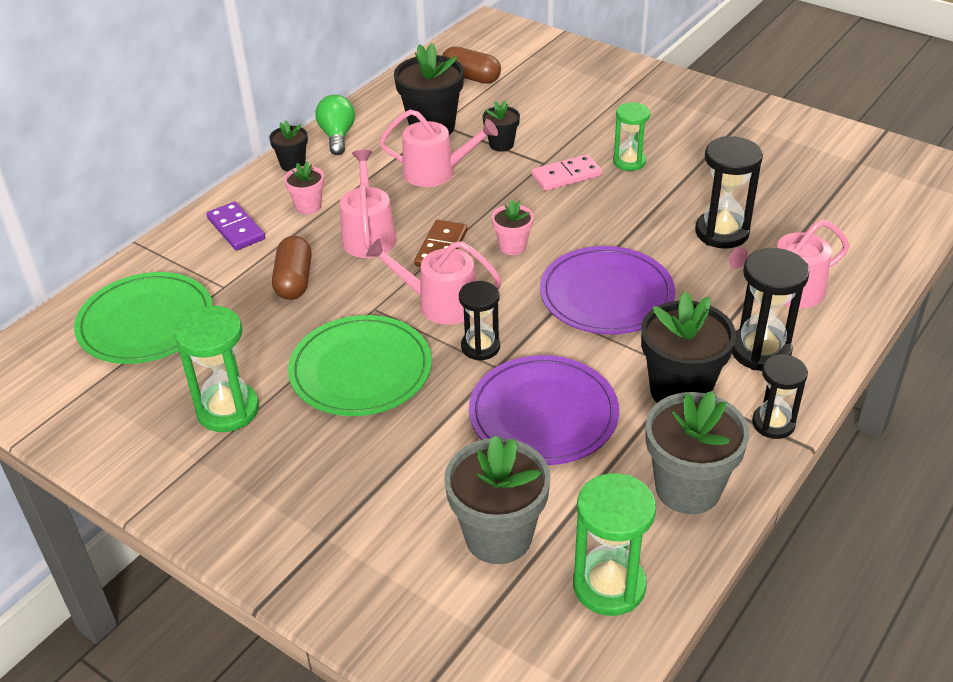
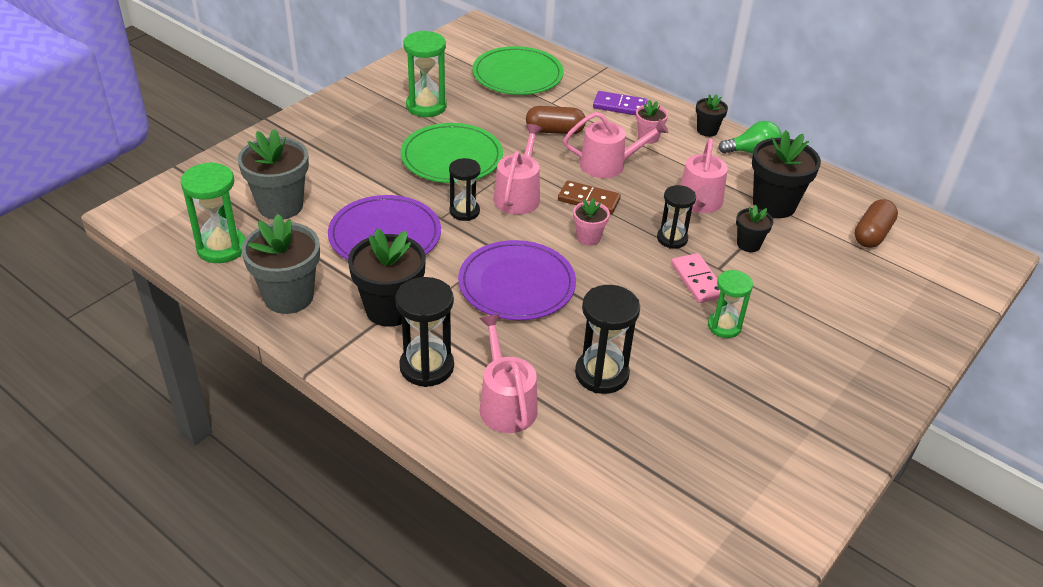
camera: 90 degrees right, 0 degrees up
(236, 229) = (619, 106): purple domino -> purple domino turned 45 degrees clockwise
(773, 423) = (338, 356): black hourglass -> black hourglass (672, 239)

